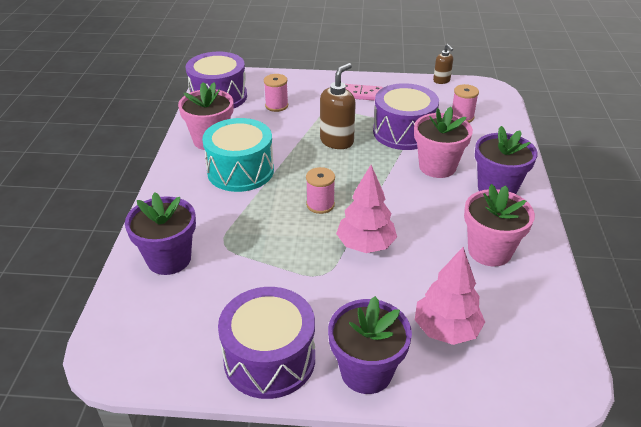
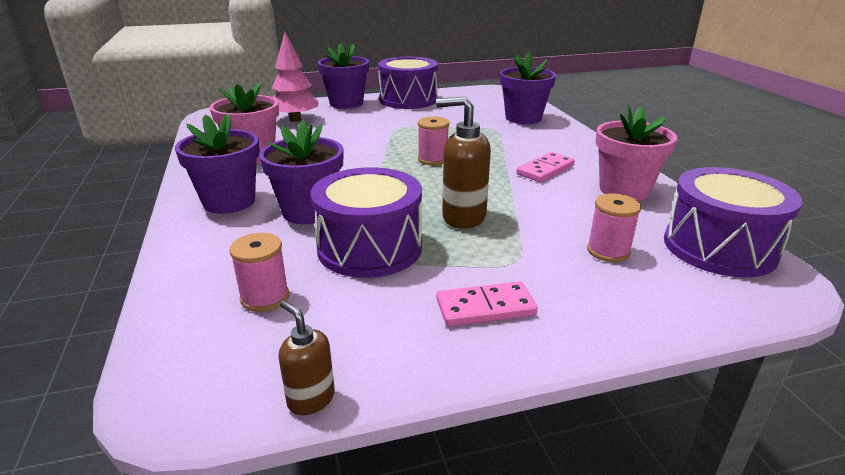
camera: 160 degrees right, 10 degrees down
(240, 171) = (545, 170): turquoise drum -> pink domino
(337, 141) = (463, 217): brown soap dispenser -> brown soap dispenser turned 90 degrees clockwise
(366, 245) = (372, 143): pink tree -> none
(437, 167) = (309, 211): pink flower pot -> purple flower pot

